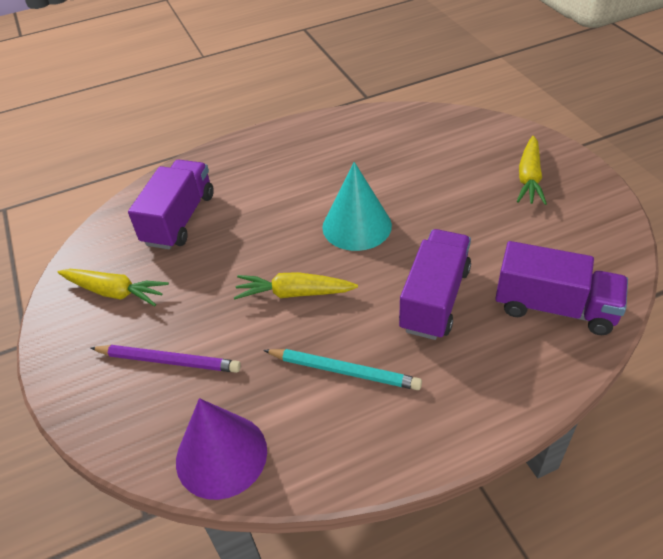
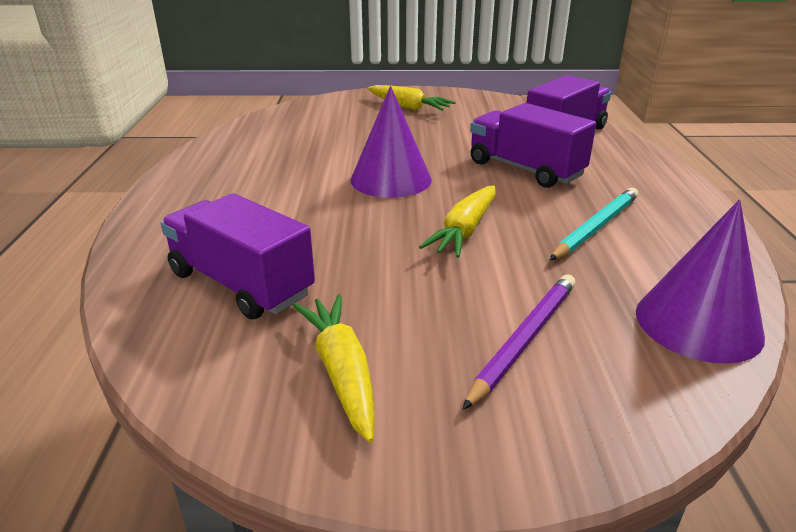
camera: 70 degrees left, 15 degrees down
(114, 292) = (342, 372): yellow carrot -> yellow carrot turned 60 degrees counterclockwise
(357, 226) = (391, 179): turquoise cone -> purple cone

